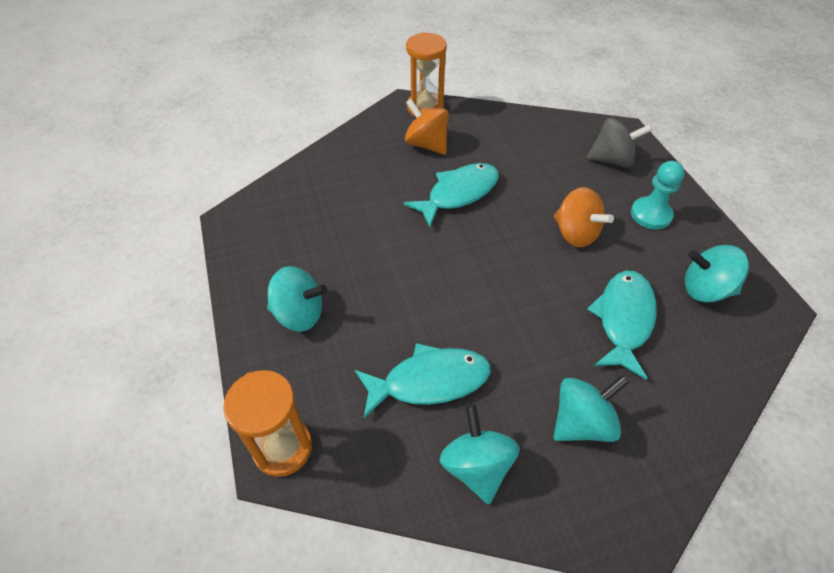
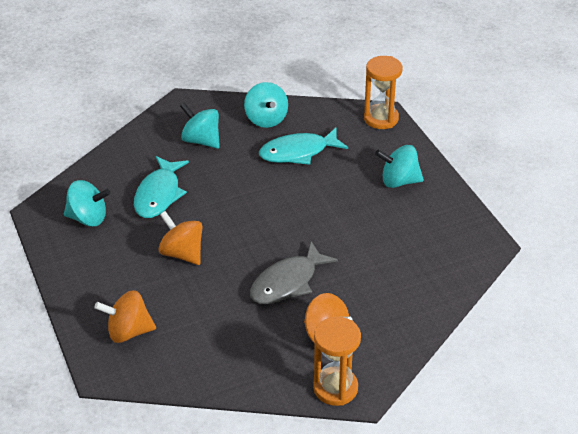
camera: 175 degrees right, 10 degrees down
(458, 193) = (288, 282): turquoise fish -> grey fish
(581, 422) = (201, 140): turquoise spinning top -> turquoise spinning top turned 75 degrees clockwise
(611, 160) = (128, 331): grey spinning top -> orange spinning top
(651, 214) = (109, 275): turquoise pawn -> none

